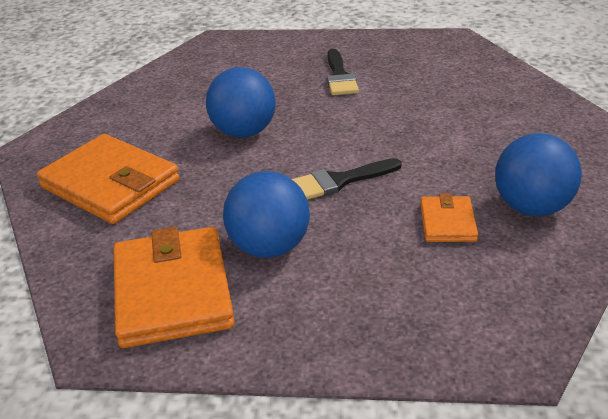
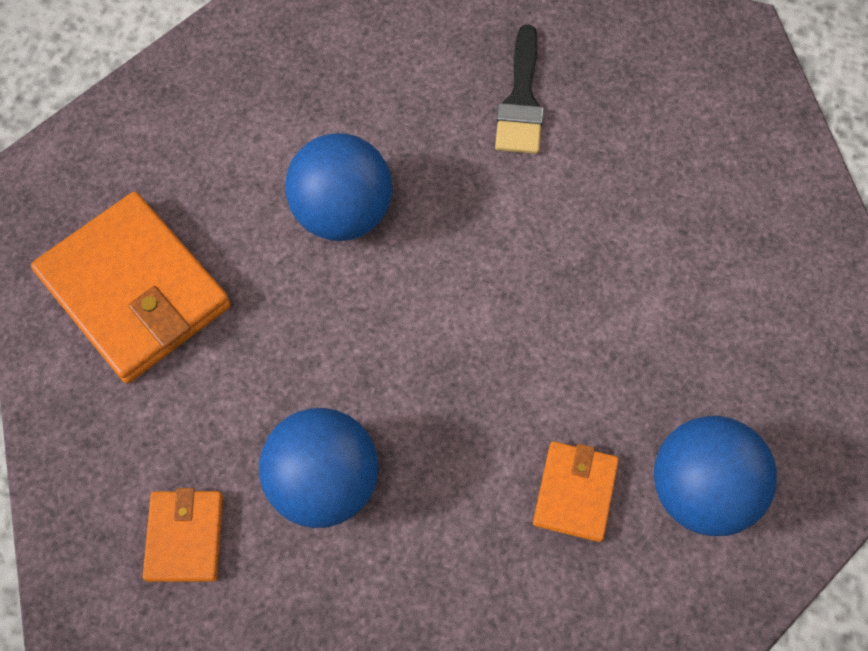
camera: 10 degrees right, 30 degrees up
(172, 291) = (185, 537): orange wallet -> orange wallet, size x0.51
(339, 181) = (452, 365): black brush -> none

